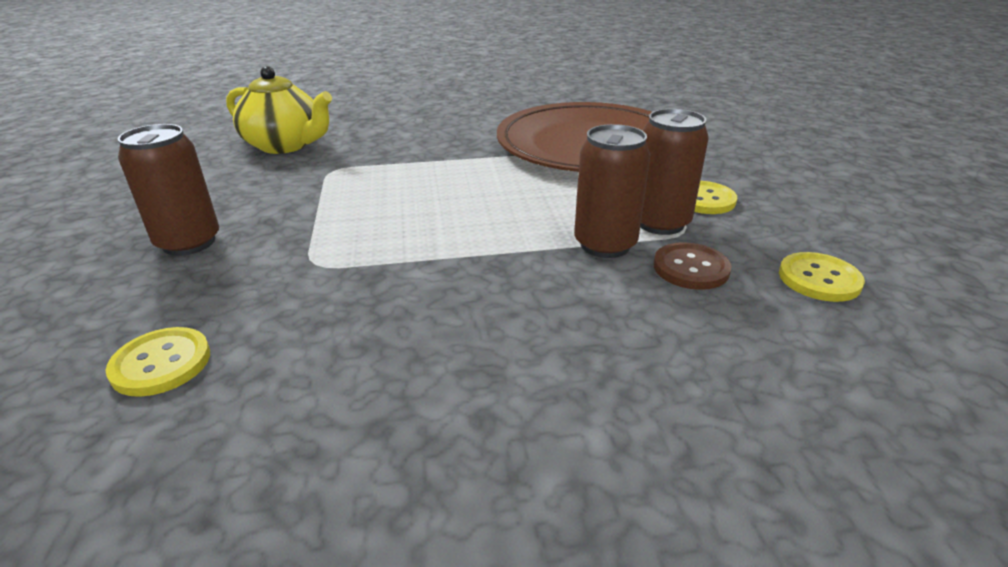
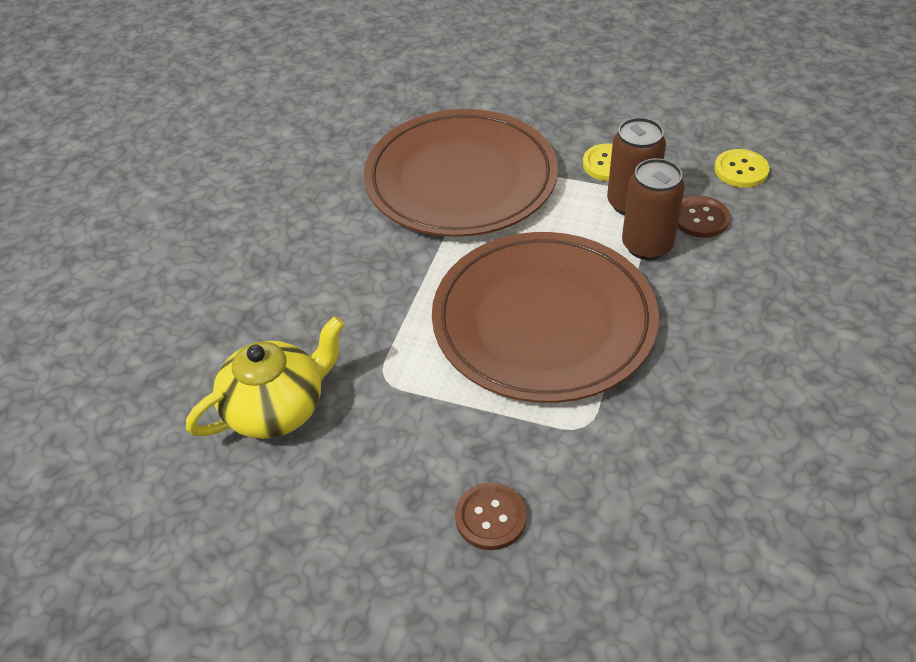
camera: 60 degrees left, 15 degrees up
(161, 363) = (691, 543): yellow button -> none
(189, 243) = (490, 517): brown can -> brown button
(444, 215) = (543, 321): none -> brown plate

